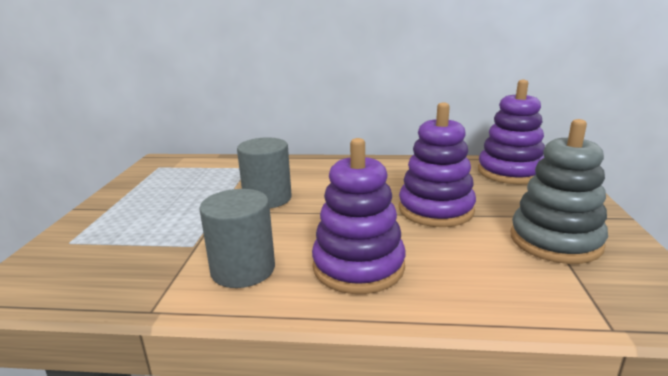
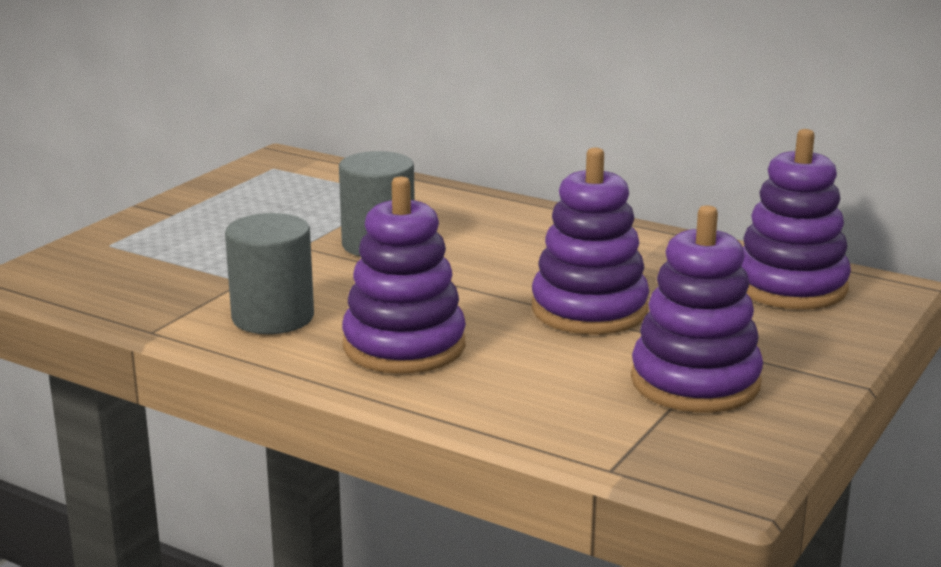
camera: 25 degrees right, 0 degrees up
(555, 241) = (695, 382): grey stacking toy -> purple stacking toy

